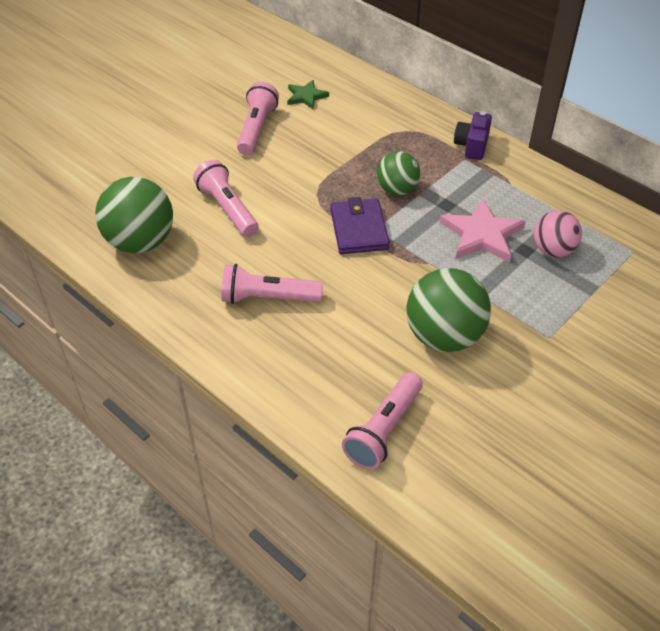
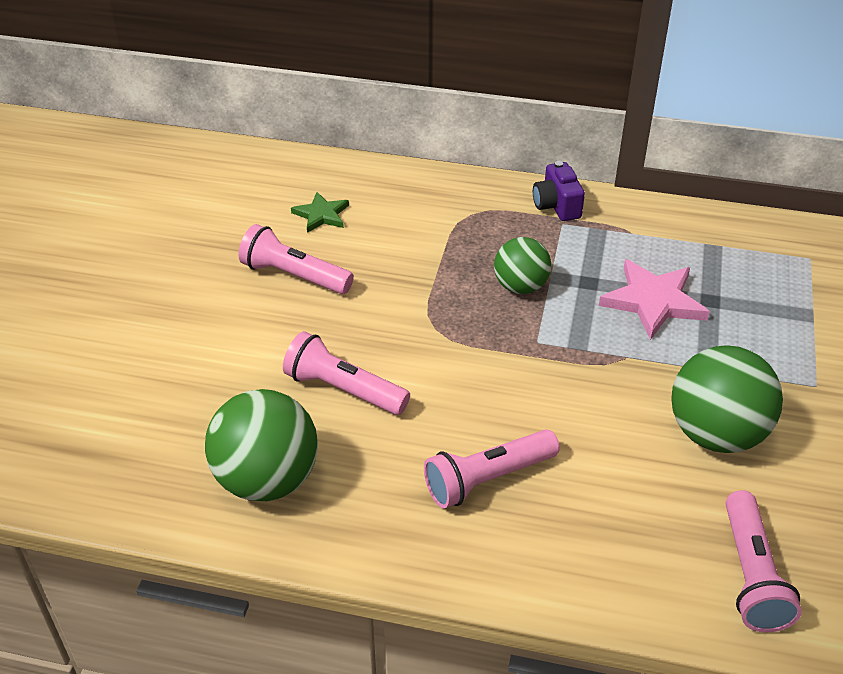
camera: 30 degrees left, 5 degrees down
(256, 129) = (294, 276): pink flashlight -> pink flashlight turned 45 degrees counterclockwise
(359, 229) = (519, 350): purple wallet -> none
(553, 250) = (736, 289): pink ball -> none

